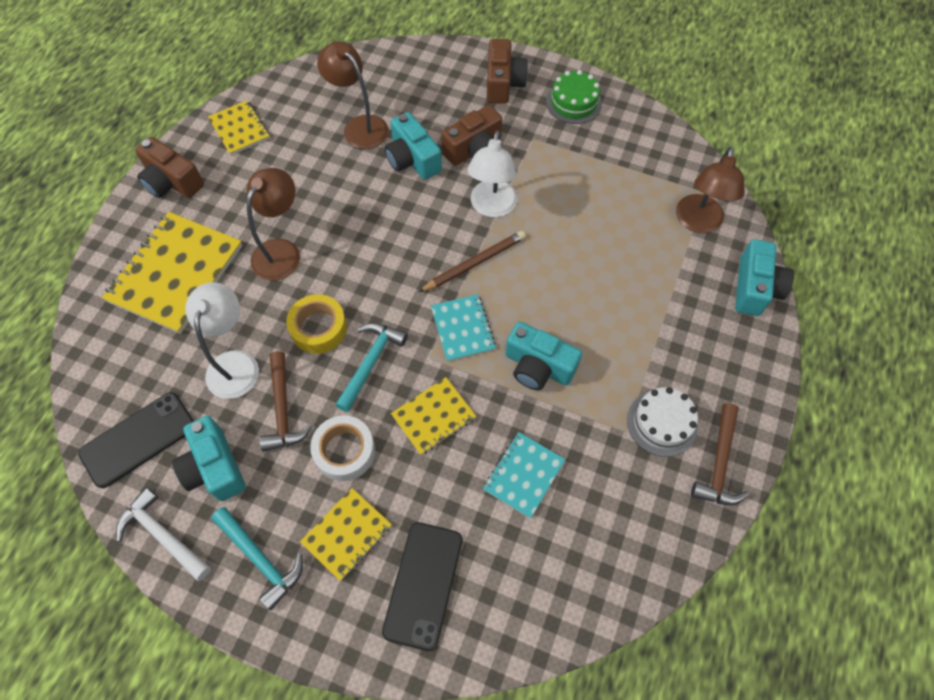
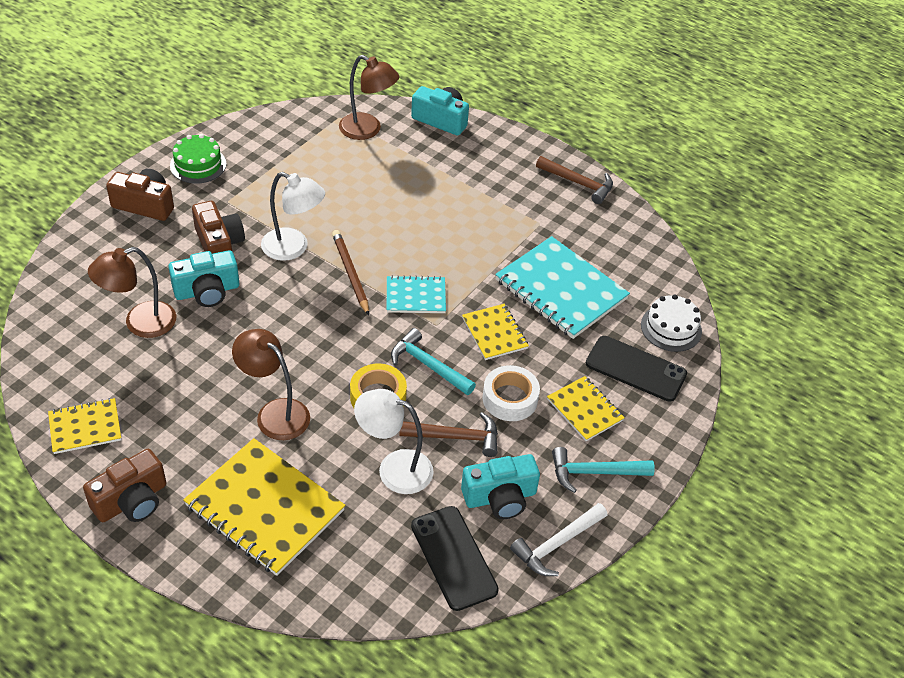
camera: 80 degrees left, 15 degrees down
(261, 559) = (594, 472): turquoise hammer -> turquoise hammer turned 150 degrees counterclockwise
(523, 475) = (561, 290): turquoise notebook -> turquoise notebook, size x1.84
(538, 366) = (468, 258): turquoise camera -> none
(662, 423) = (538, 202): white cake -> white cake (671, 328)

